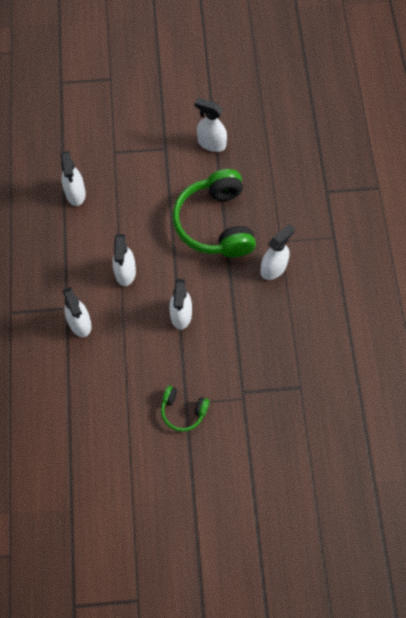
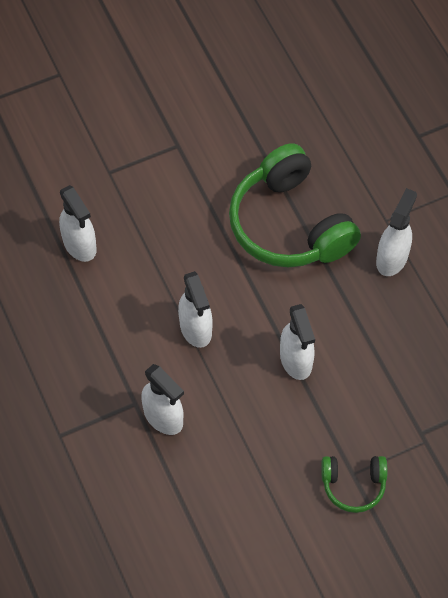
camera: 20 degrees left, 5 degrees down
(211, 143) = (237, 119): white spray bottle -> none

